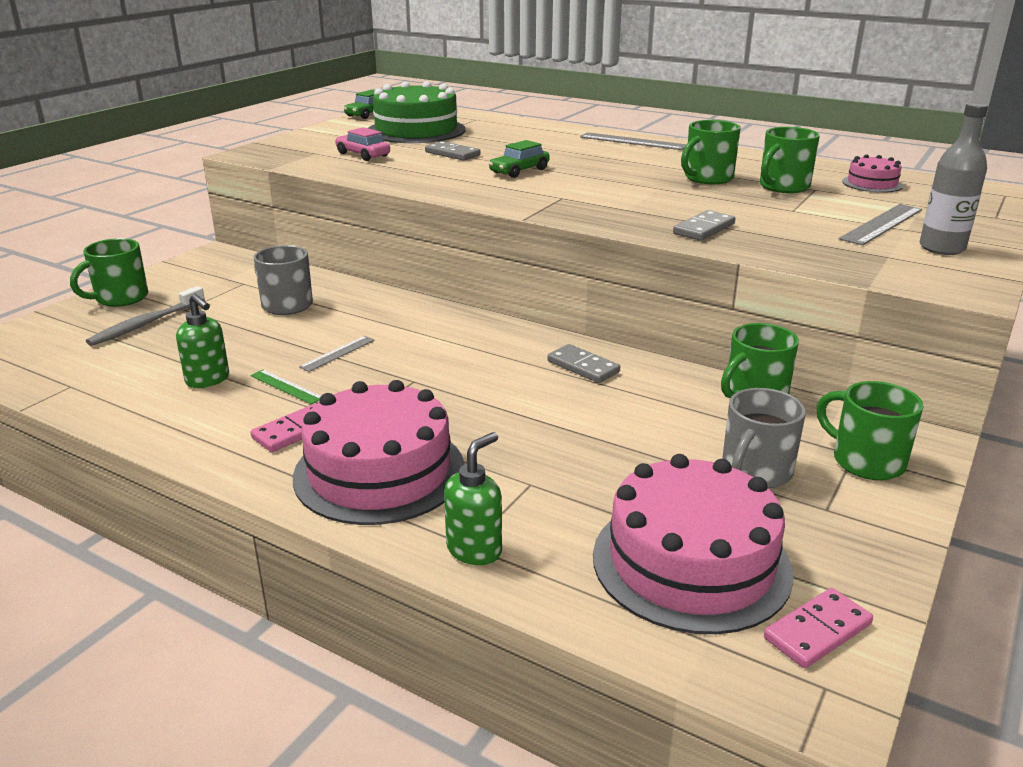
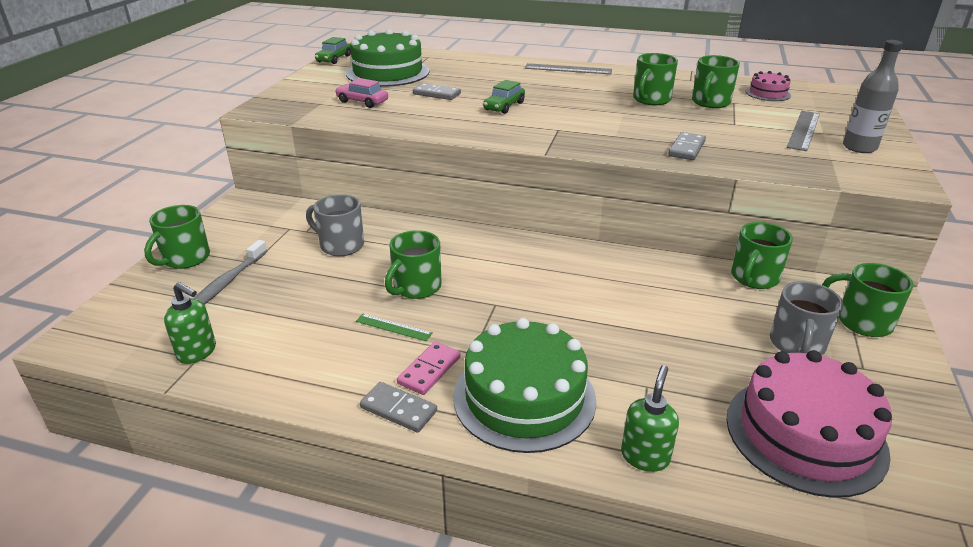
camera: 15 degrees left, 5 degrees up
(208, 380) = (321, 331): green soap dispenser -> green soap dispenser (197, 352)
(338, 353) = (416, 287): grey ruler -> green mug
(379, 472) = (524, 397): pink cake -> green cake
(583, 367) = (616, 270): grey domino -> grey domino (398, 409)
(817, 631) = (924, 475): pink domino -> none

